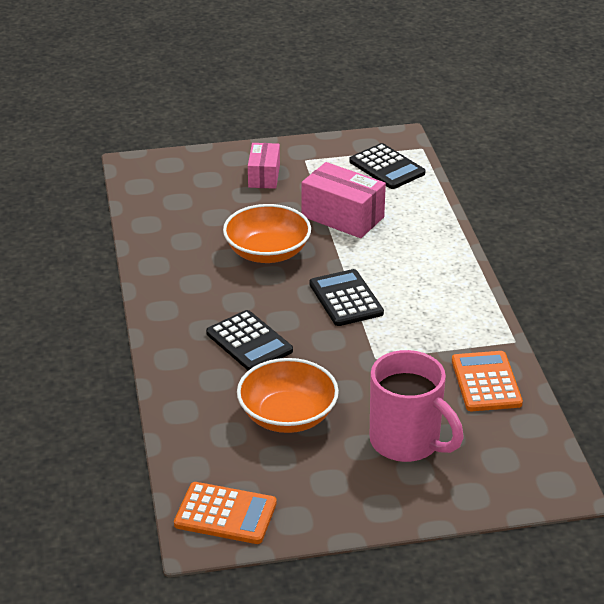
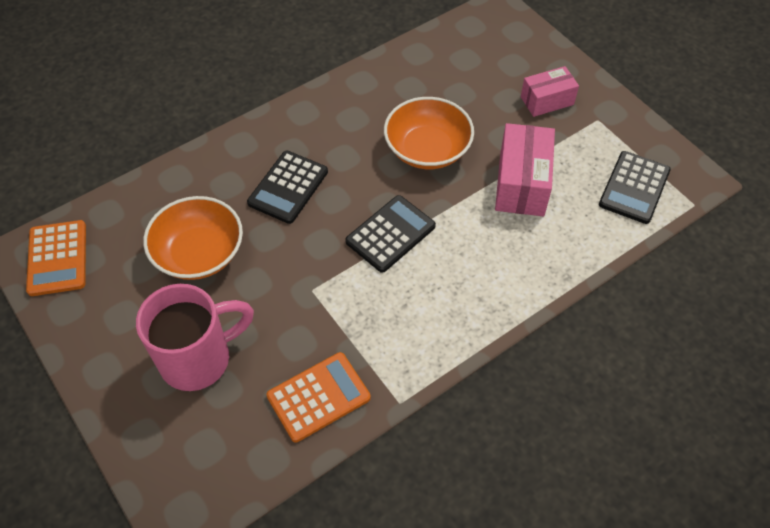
camera: 65 degrees right, 20 degrees up
(407, 442) = (198, 359): pink mug -> pink mug turned 135 degrees counterclockwise

